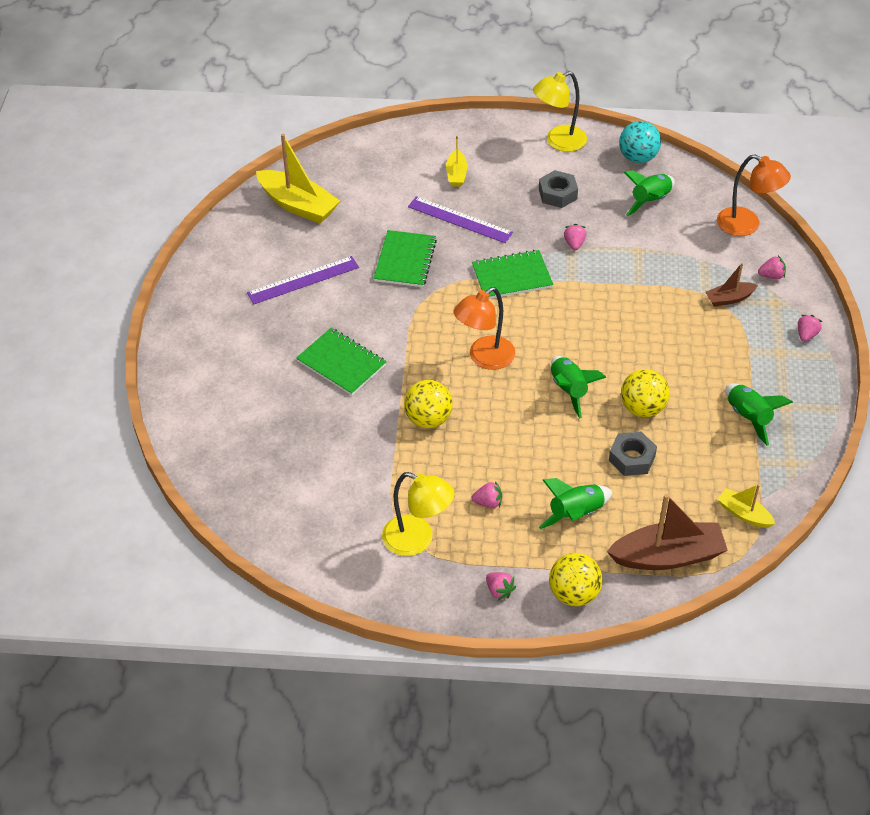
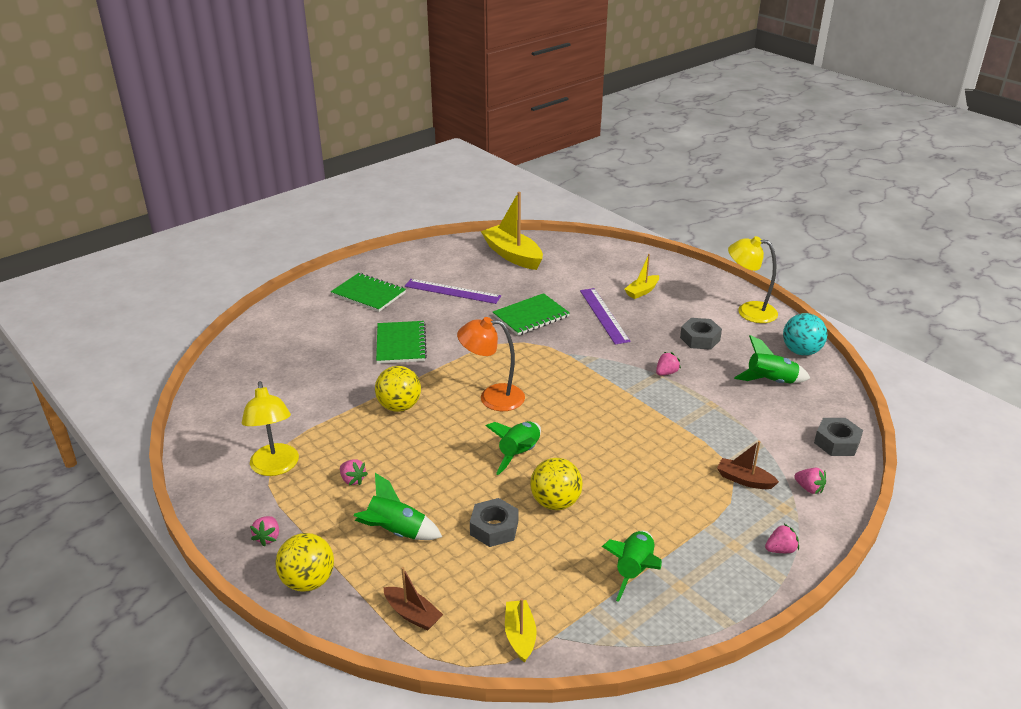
camera: 45 degrees right, 15 degrees down
(298, 205) = (513, 255): yellow boat -> yellow boat turned 150 degrees clockwise
(512, 277) = (588, 365): green notebook -> green notebook (368, 294)
(667, 556) = (412, 614): brown boat -> brown boat, size x0.53
(746, 225) = (836, 442): orange lamp -> grey nut

